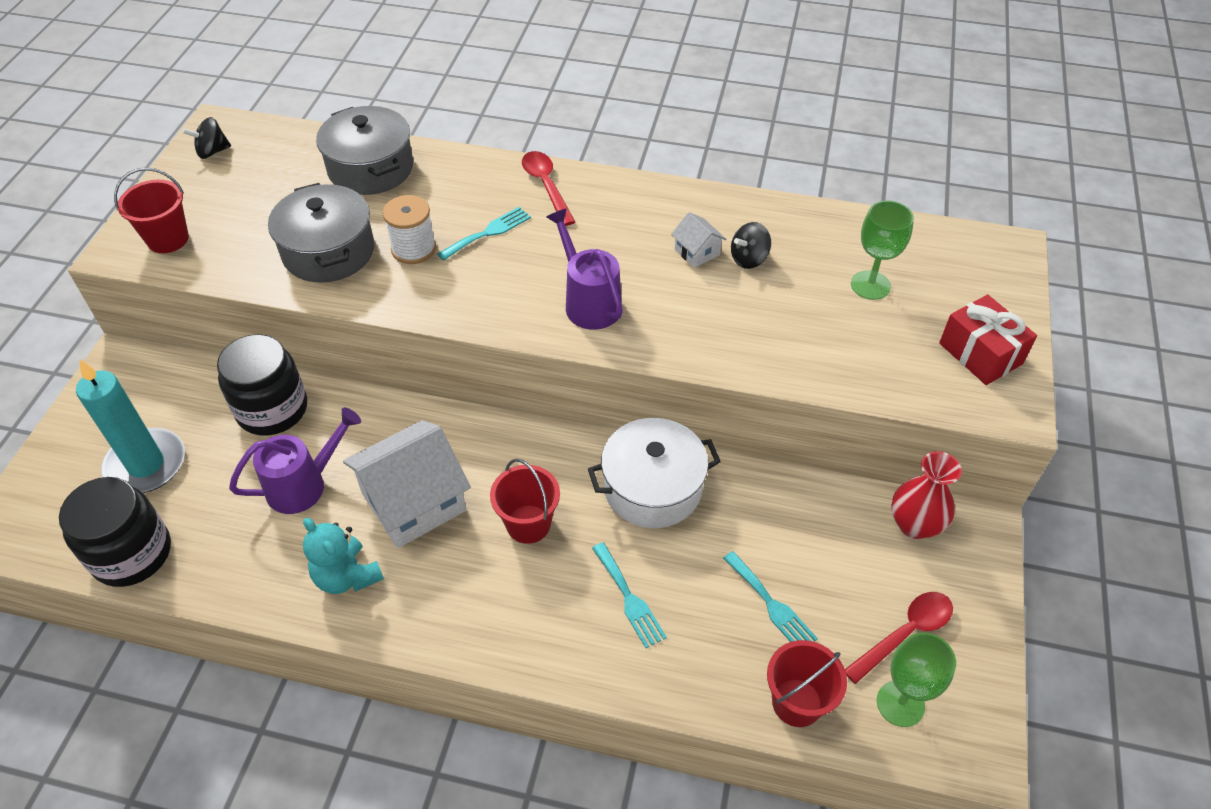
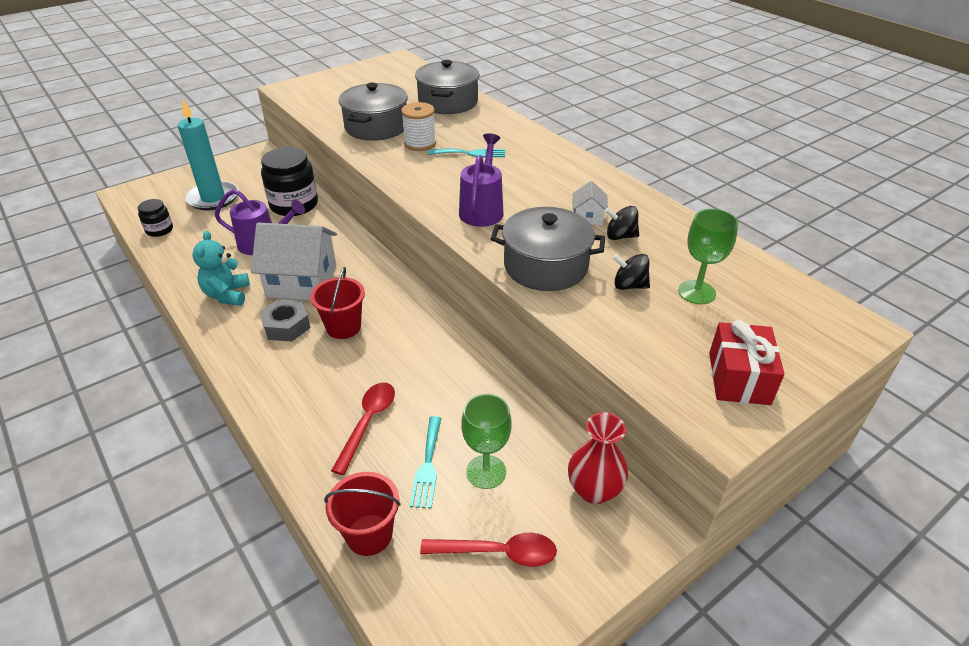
camera: 40 degrees right, 10 degrees down
(132, 553) = (159, 230): black jar -> black jar, size x0.53
(168, 239) = (312, 92): red bucket -> none
(212, 152) = (381, 68): black spinning top -> black spinning top (629, 285)
(465, 565) = (286, 326): none -> grey nut
(546, 186) = (535, 146): red spoon -> red spoon (368, 422)
(629, 598) = (347, 401): turquoise fork -> none
(652, 488) = (437, 353): white pot -> none
(723, 335) = (545, 266): none -> grey pot
(900, 703) = (437, 594): green goblet -> green goblet (486, 472)

